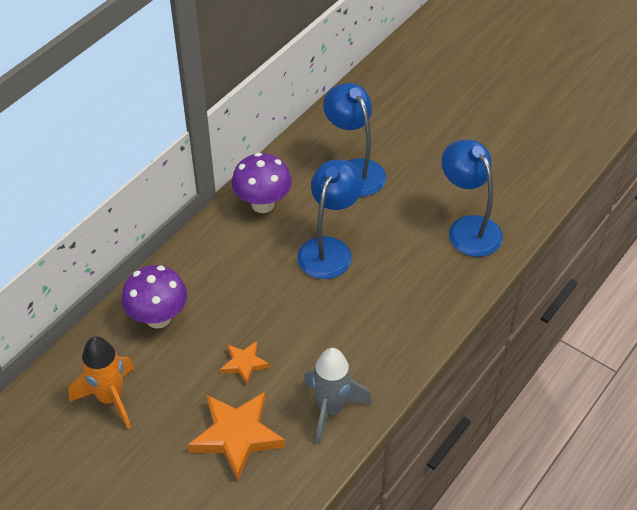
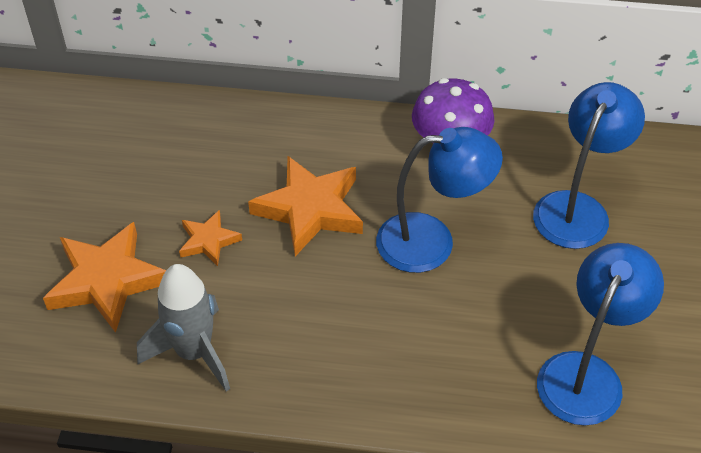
camera: 60 degrees right, 0 degrees up
(110, 398) = (97, 153): orange rocket -> none
(158, 318) = (223, 140): purple mushroom -> none
(258, 297) = (310, 209): none -> orange star

